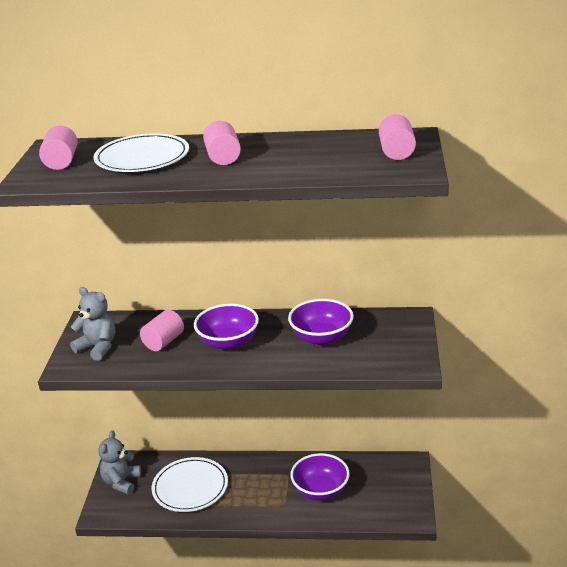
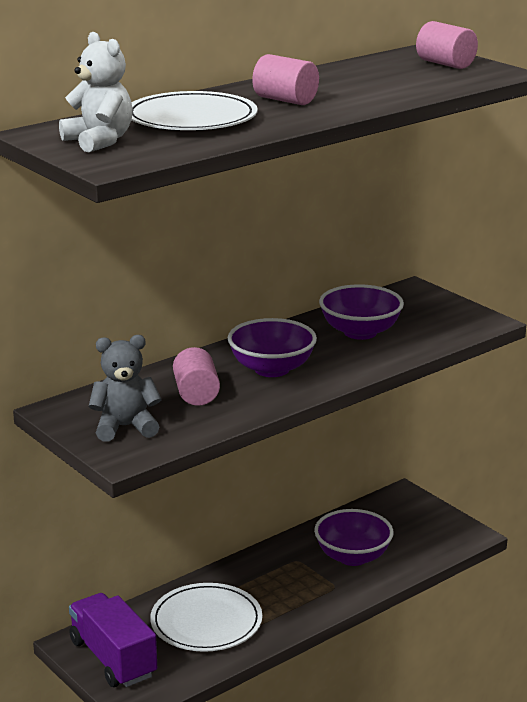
camera: 45 degrees left, 5 degrees down
(61, 162) = (99, 141): pink cylinder -> white teddy bear
(121, 482) = (113, 658): grey teddy bear -> purple truck

